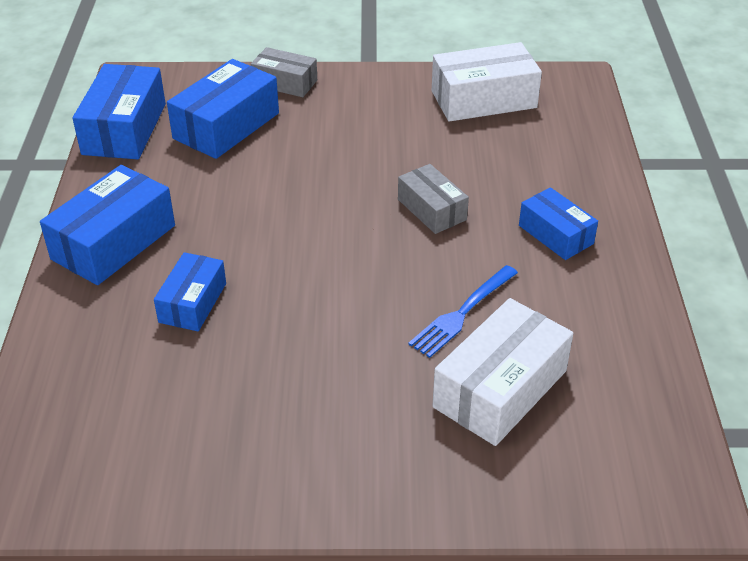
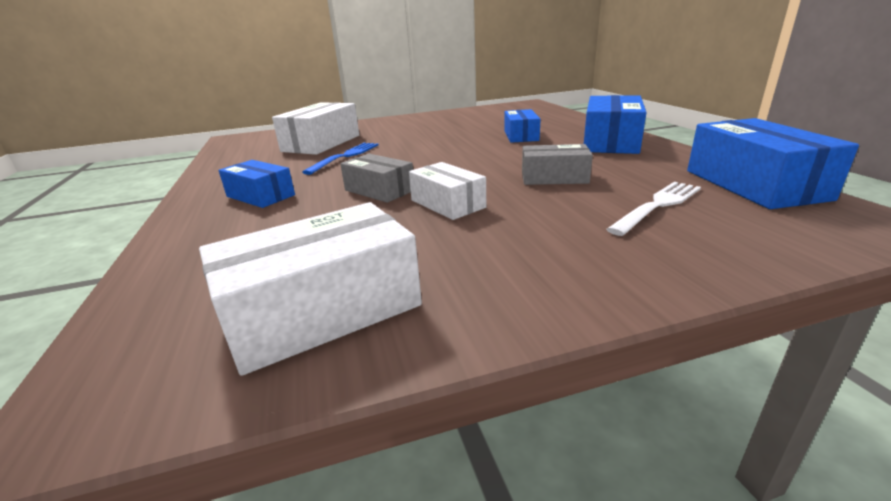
camera: 165 degrees right, 15 degrees down
(226, 126) = (657, 206): blue box -> white fork
(285, 83) = (673, 266): grey box -> grey box (554, 178)
(377, 170) = (447, 204): none -> white box

